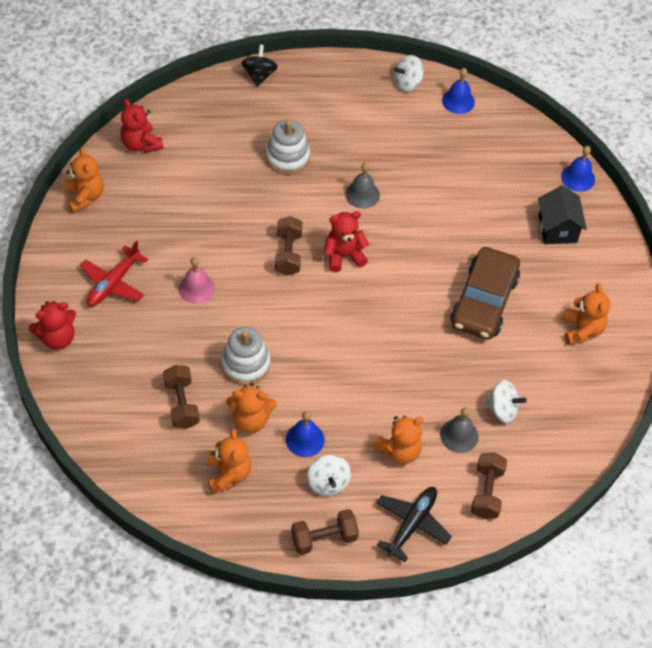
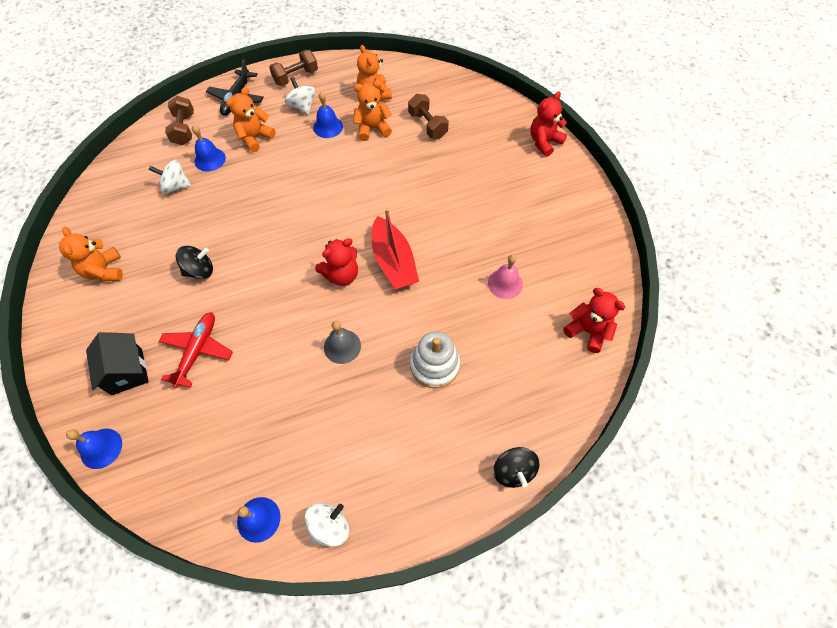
camera: 165 degrees right, 5 degrees up
(85, 197) = (602, 259): orange teddy bear -> none
(113, 283) = (529, 192): red plane -> red plane (197, 351)
(196, 288) = (459, 208): pink bell -> pink bell (505, 283)
(245, 364) = (392, 163): white stacking toy -> none
(288, 254) = (393, 261): brown dumbbell -> red boat
(459, 435) = (210, 159): grey bell -> blue bell
(484, 301) = (200, 270): brown car -> black spinning top

